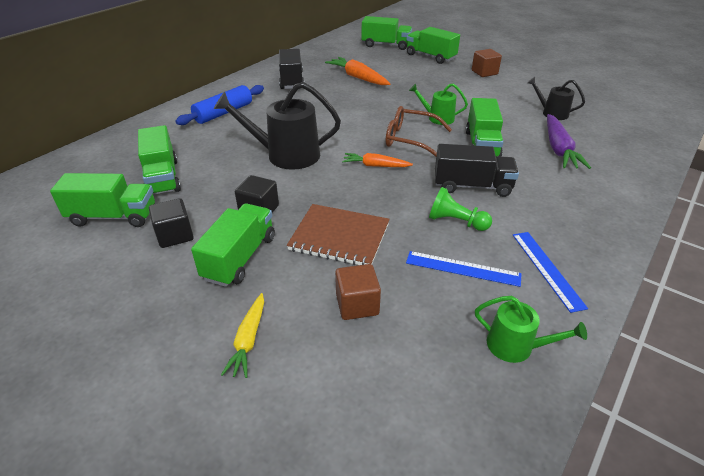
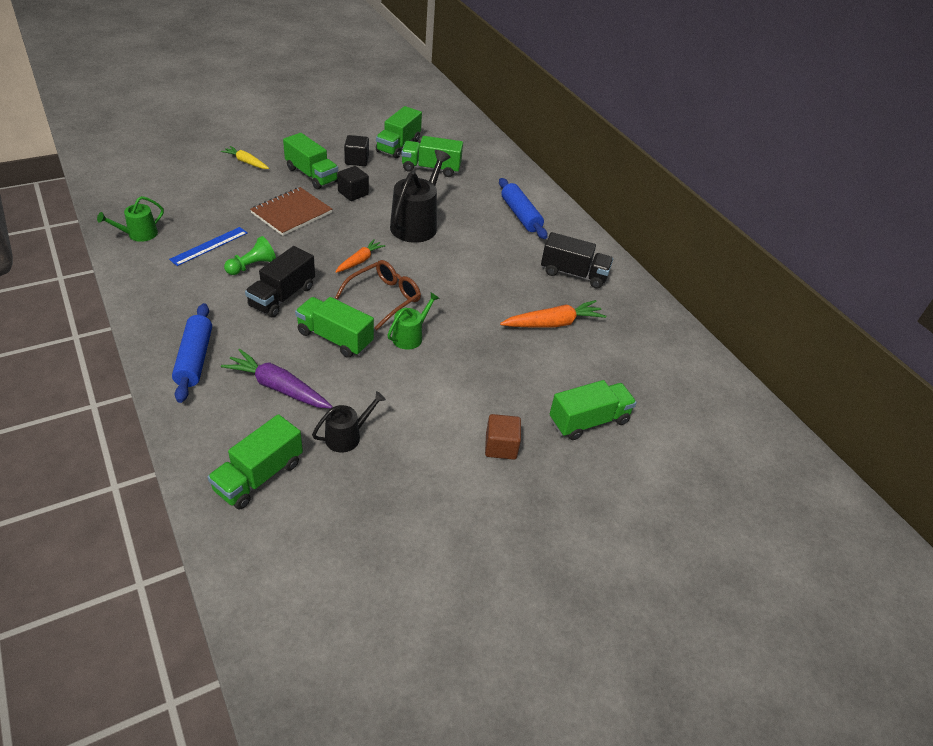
camera: 110 degrees right, 5 degrees up
(357, 304) = (229, 198): brown cube -> none
(386, 45) = (656, 395): green truck -> green truck (259, 476)
(546, 269) = (166, 279): blue ruler -> none
(596, 196) = (195, 359): none -> blue rolling pin

